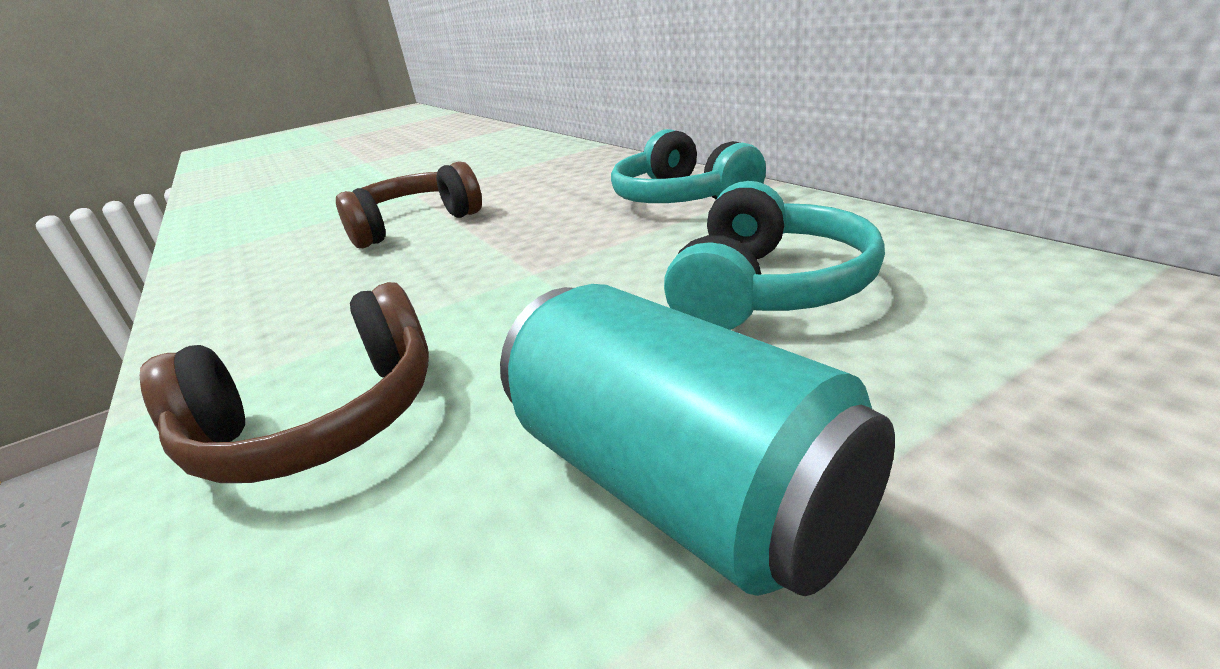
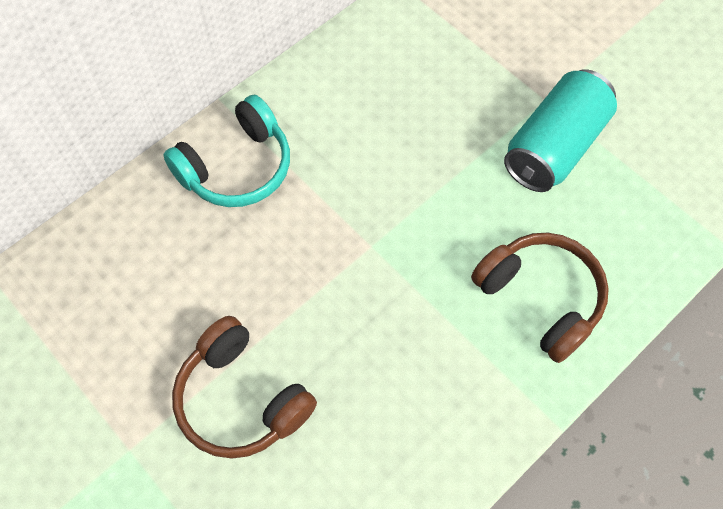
camera: 105 degrees left, 35 degrees up
(768, 289) = (405, 116): turquoise headphones -> none

